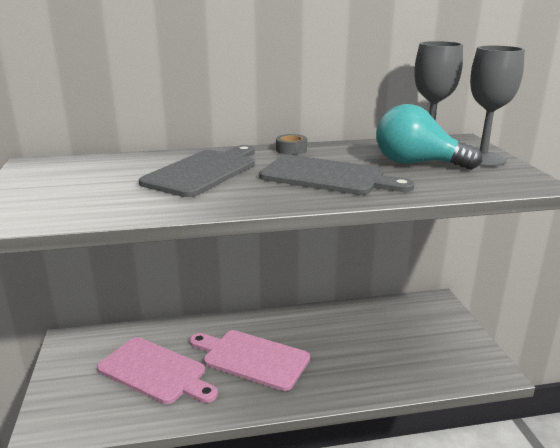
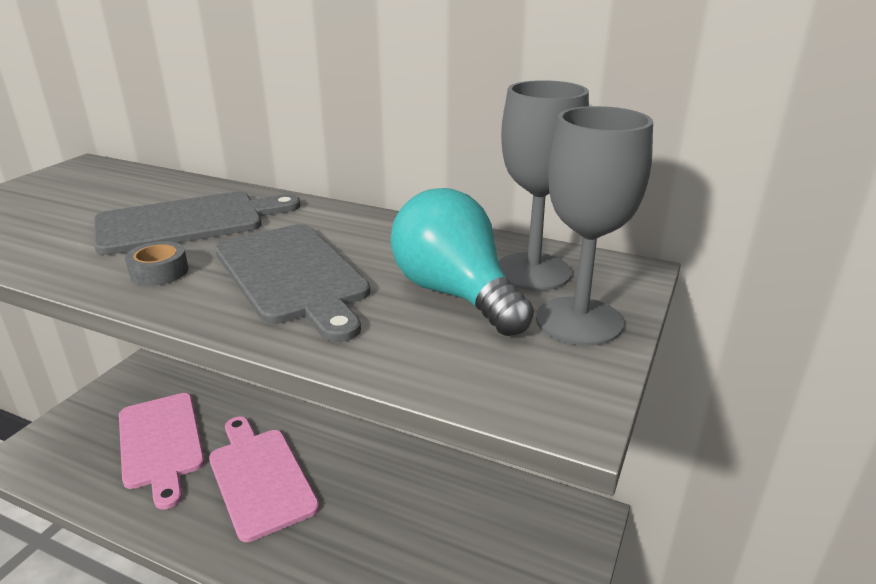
camera: 35 degrees right, 5 degrees up
(291, 149) = (346, 217): grey tape -> grey tape (159, 272)

